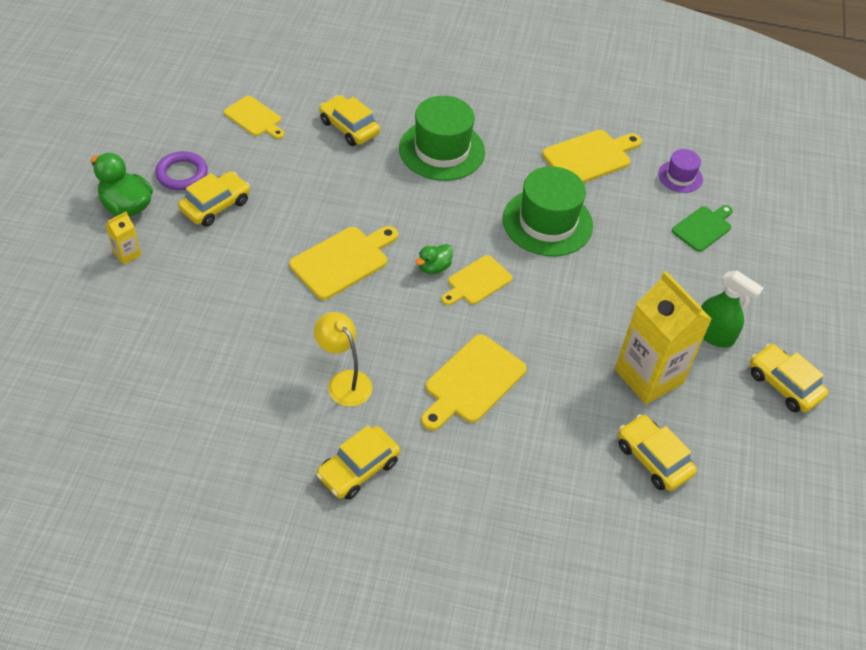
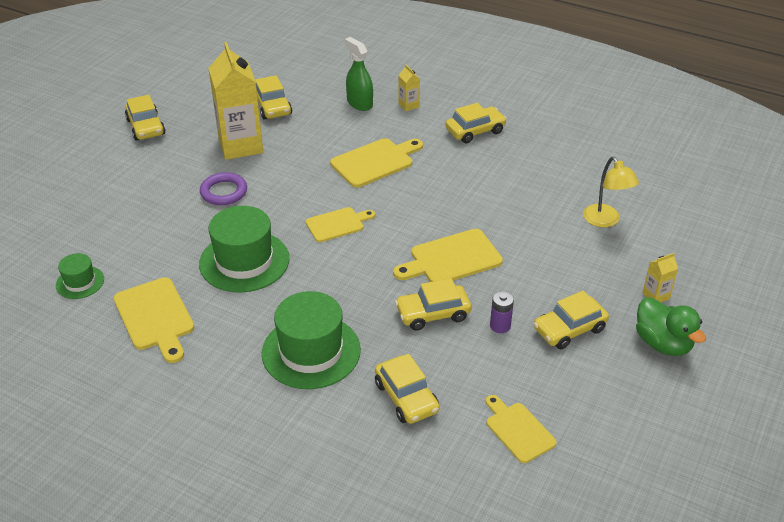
camera: 160 degrees left, 10 degrees down
(182, 174) = (605, 370): purple ring -> purple ring (224, 192)
(281, 198) = (500, 326): none -> purple battery
(344, 381) = (473, 176): yellow lamp -> yellow lamp (605, 221)
(346, 200) = (433, 314): none -> yellow car
(434, 267) = (370, 240): green duck -> none
(467, 505) = (408, 105): none -> yellow carton
(590, 157) = (155, 317): yellow cutting board -> yellow cutting board turned 105 degrees counterclockwise
(680, 176) = (80, 282): purple hat -> green hat
(703, 227) = (102, 234): green cutting board -> none
(713, 335) = (169, 161): green spray bottle -> green spray bottle (359, 103)

